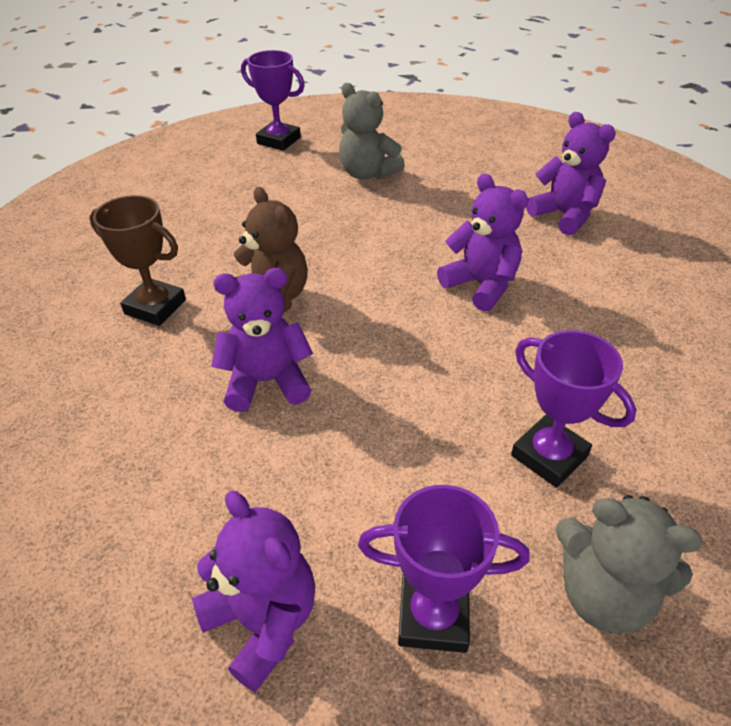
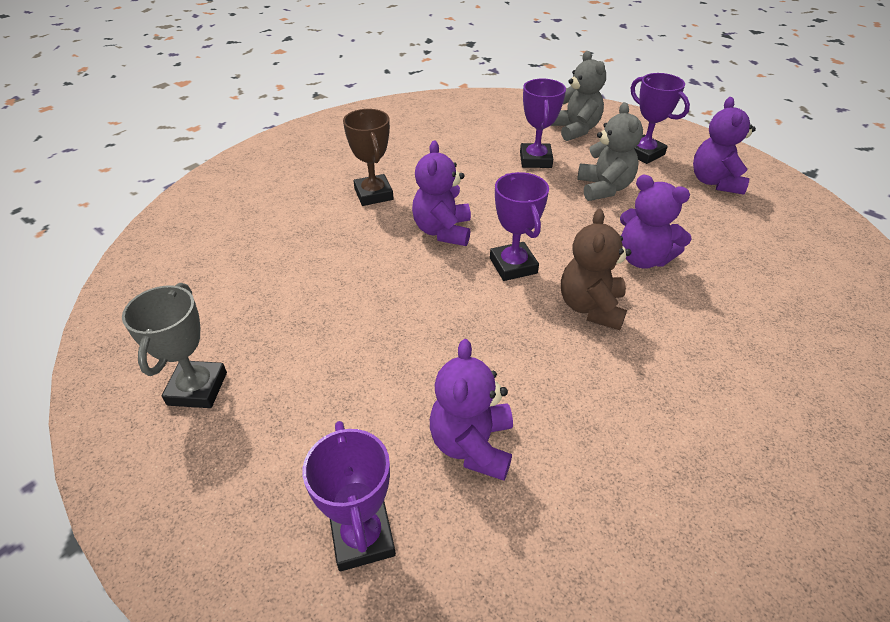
camera: 135 degrees left, 0 degrees up
(155, 307) = (692, 361): brown trophy -> brown trophy (373, 194)
(367, 173) = (358, 384): grey teddy bear -> grey teddy bear (604, 188)
(378, 294) = (513, 266): none -> purple trophy
(442, 131) = (197, 388): none -> grey trophy
(564, 215) = (307, 236): purple teddy bear -> purple teddy bear (472, 445)

